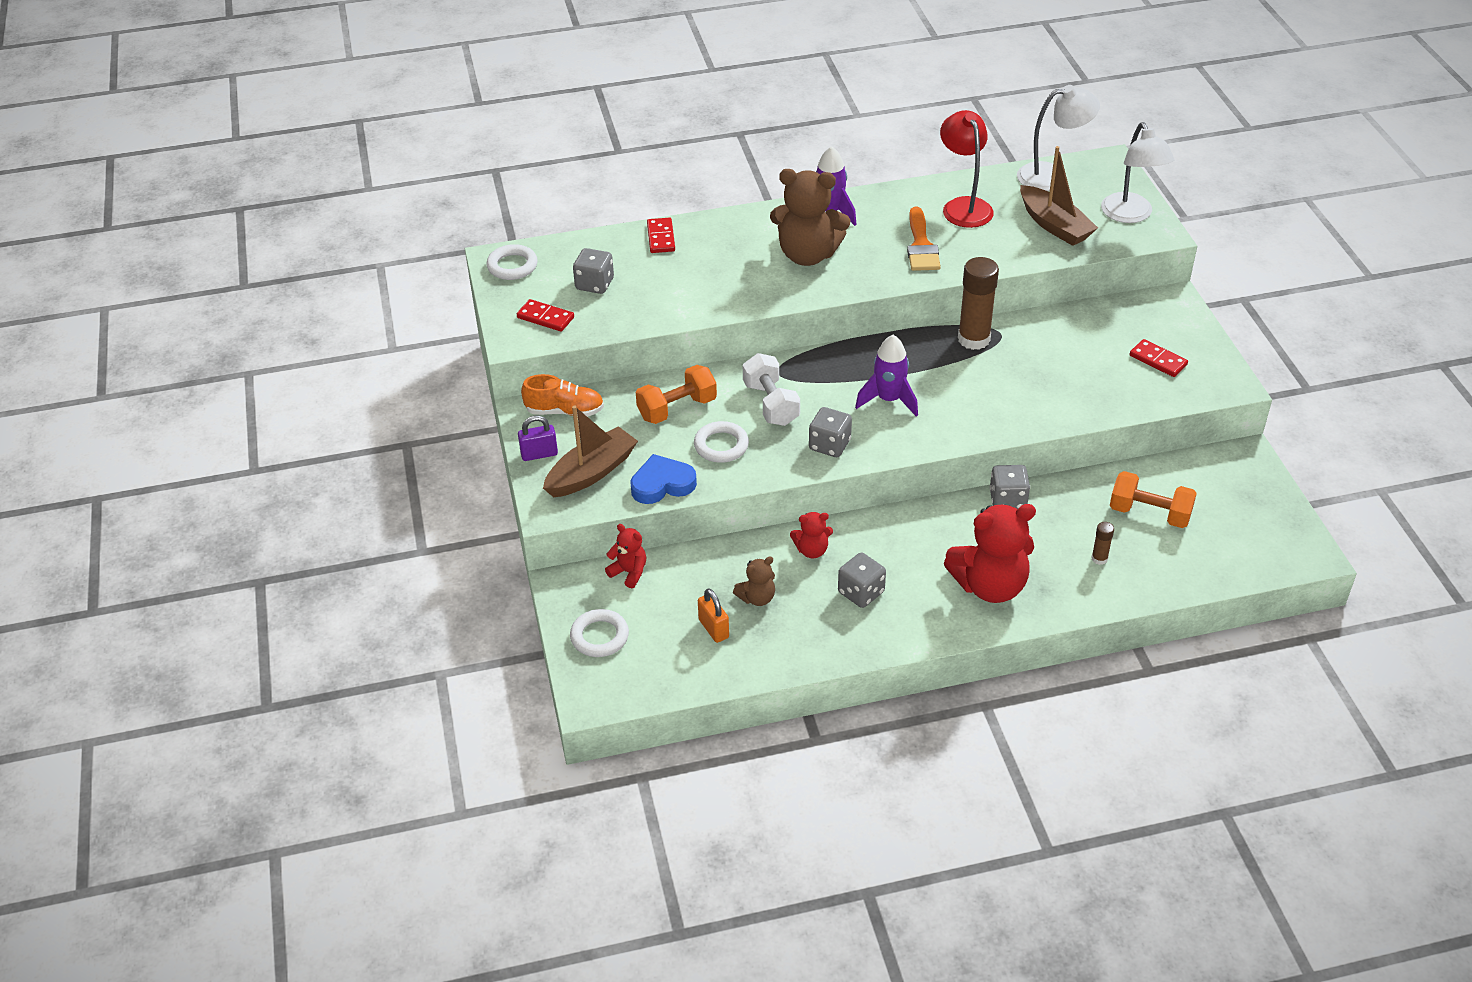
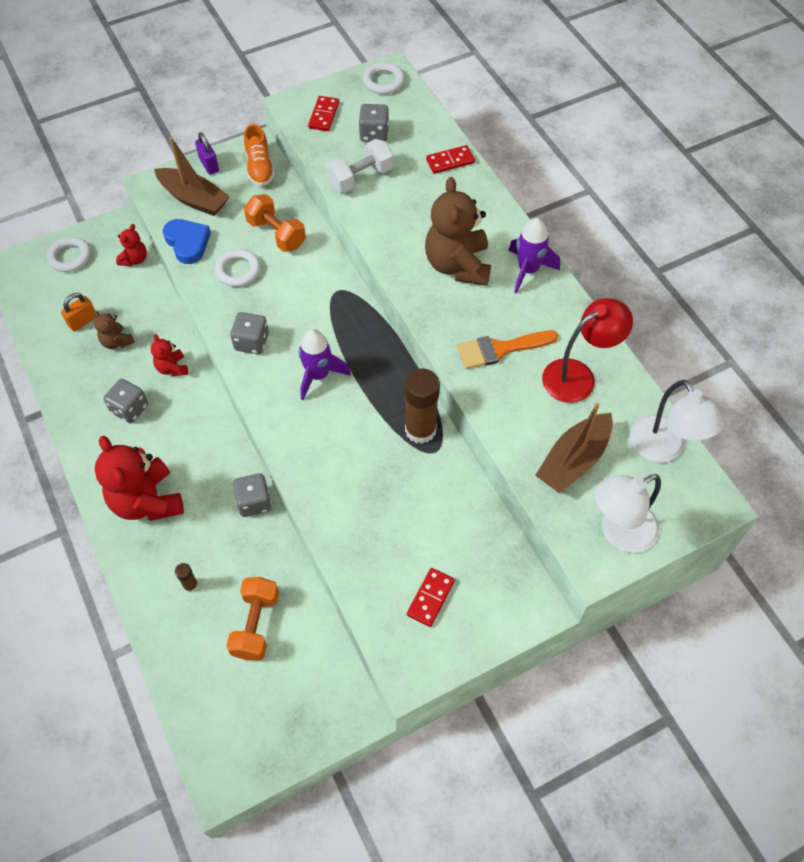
camera: 75 degrees right, 15 degrees up
(771, 404) = (295, 293): white dumbbell -> white dumbbell (360, 178)

